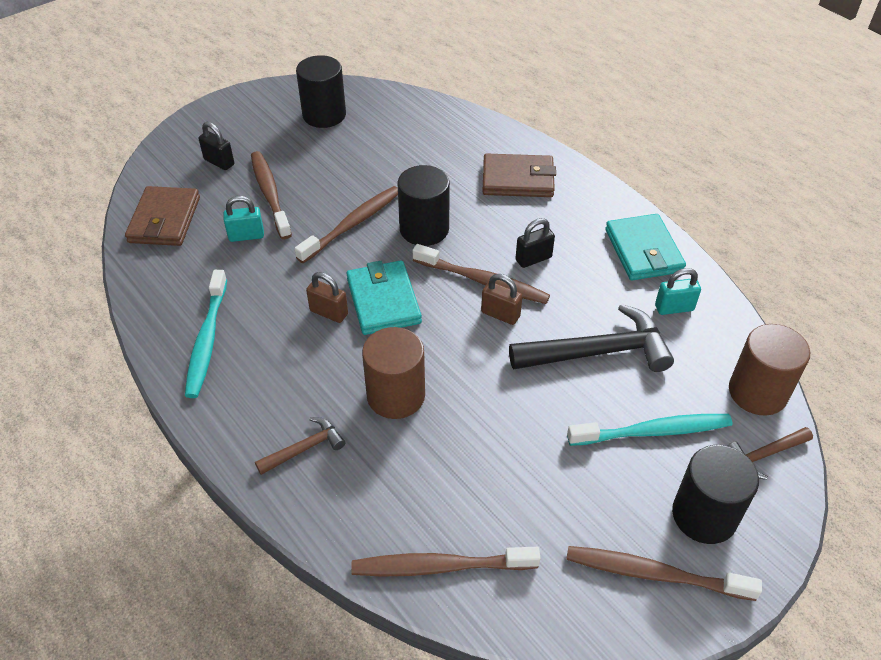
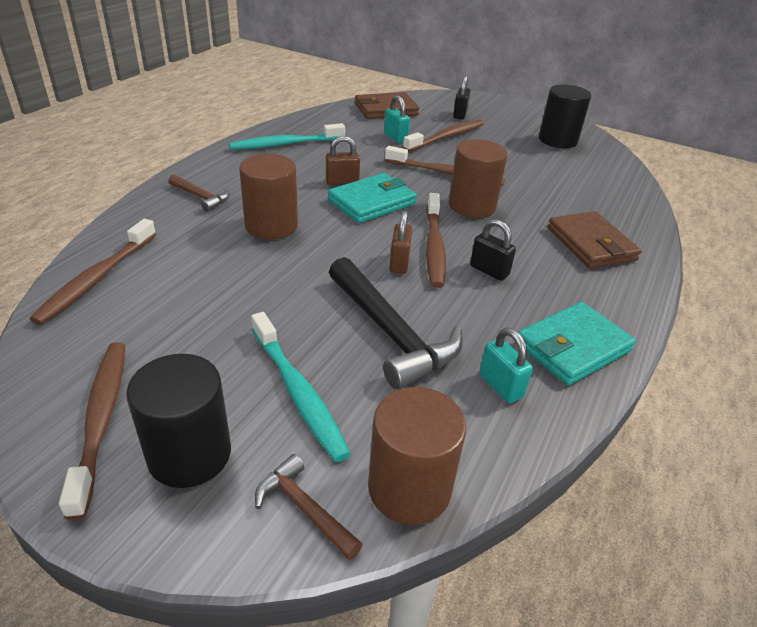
camera: 65 degrees right, 10 degrees down
(329, 312) = (342, 182): brown padlock -> brown padlock turned 75 degrees clockwise
(424, 229) = (472, 206): black cylinder -> brown cylinder
(440, 566) = (97, 278): brown toothbrush -> brown toothbrush turned 135 degrees counterclockwise

